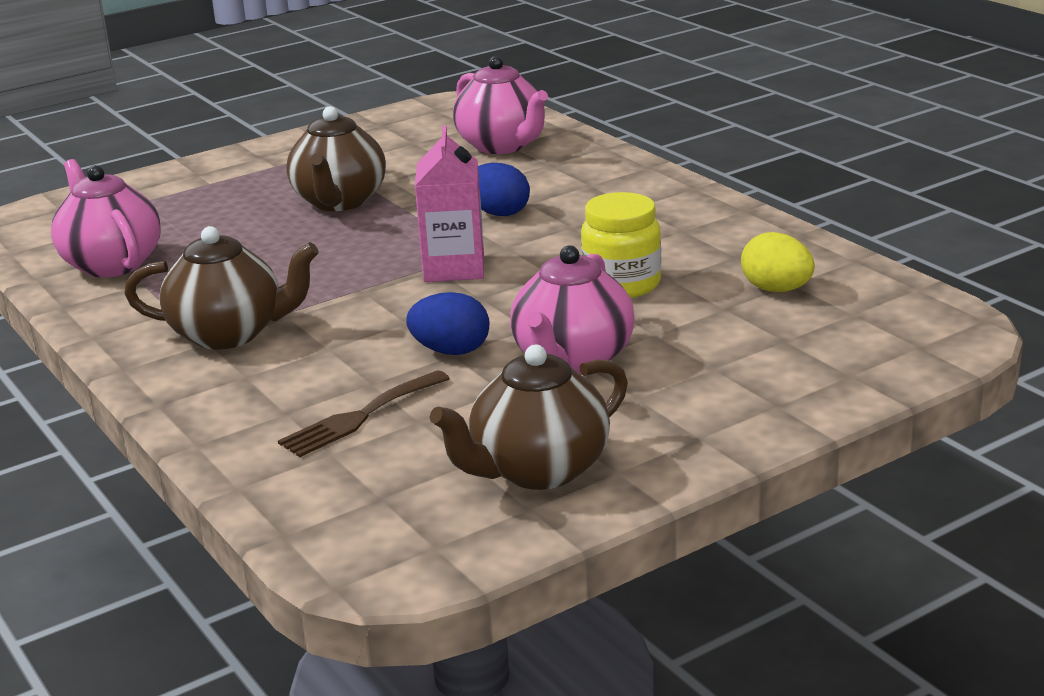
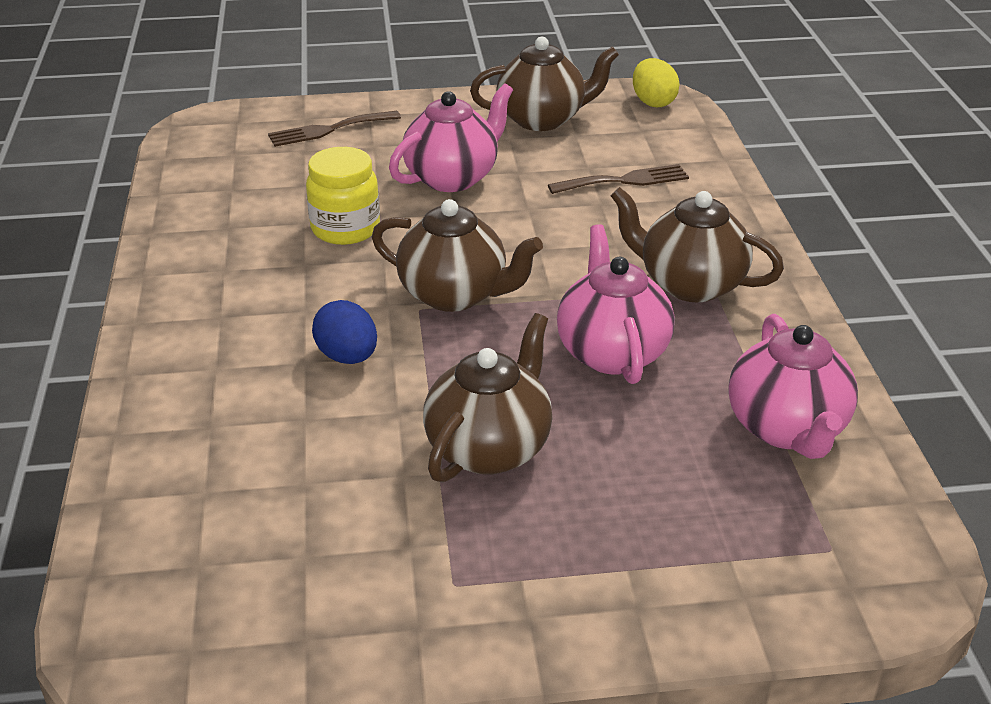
camera: 155 degrees left, 10 degrees up
(451, 351) = (527, 211): blue egg -> none
(454, 268) = (455, 294): pink carton -> brown teapot
(502, 145) = (213, 493): pink teapot -> pink teapot (611, 352)
(776, 290) = (249, 187): yellow egg -> yellow egg (653, 102)
(796, 370) = (329, 130): none -> brown fork

